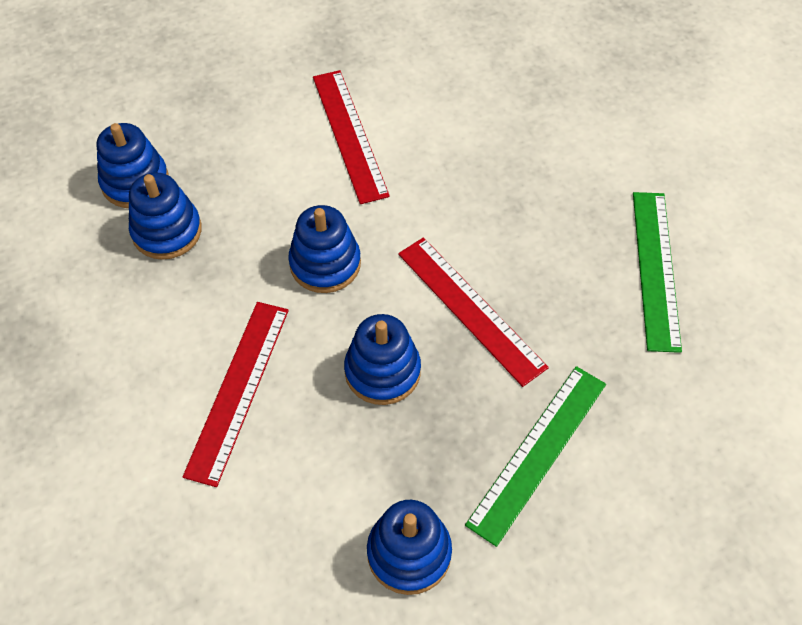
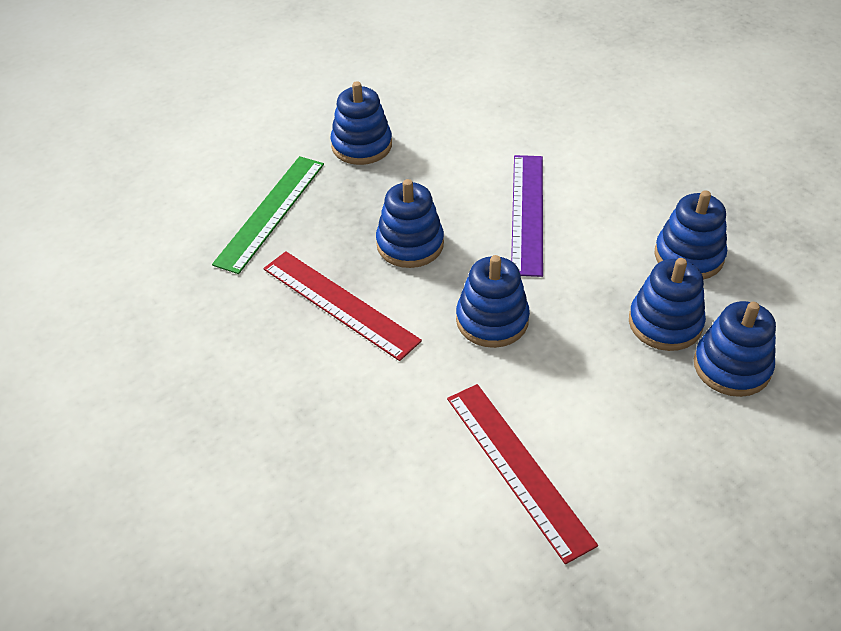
camera: 170 degrees right, 10 degrees down
(98, 299) = (688, 256): none -> blue stacking toy
(237, 390) = (528, 213): red ruler -> purple ruler
(655, 269) = (152, 372): green ruler -> none

